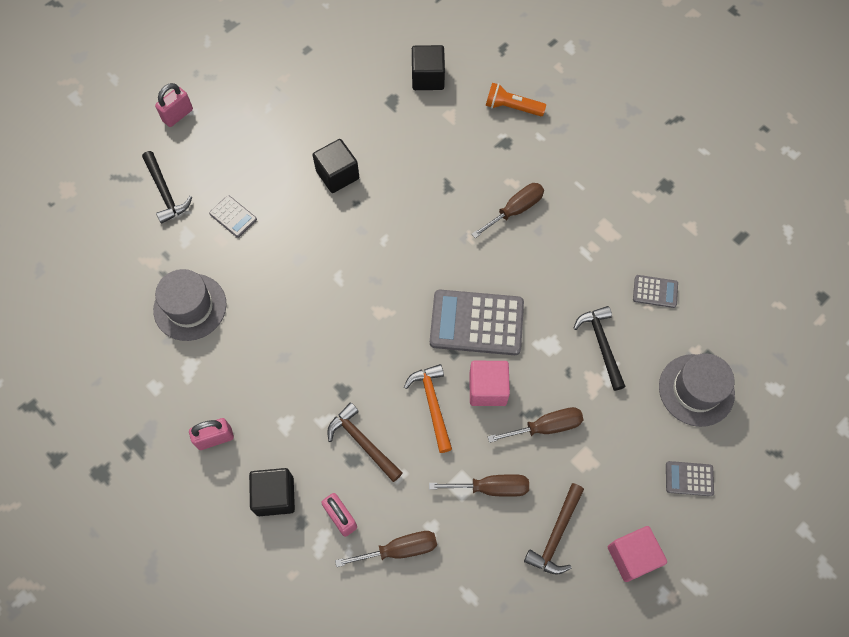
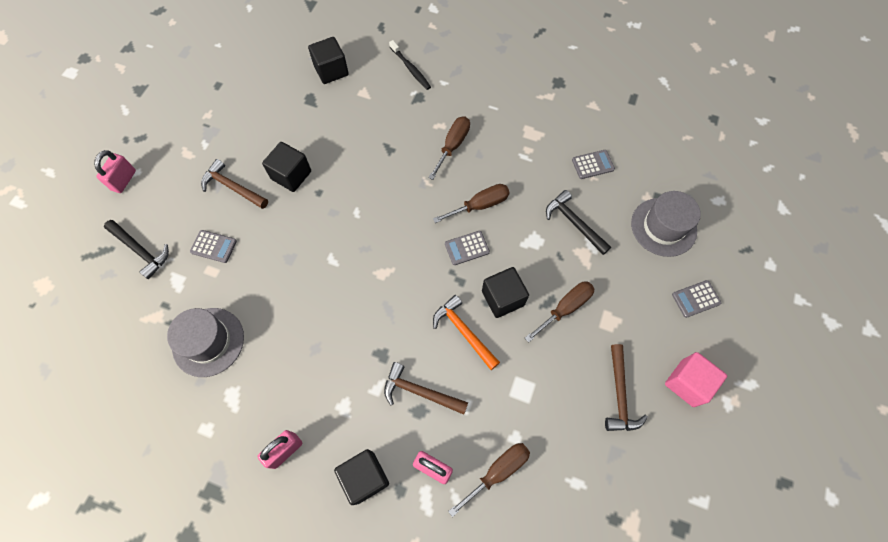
camera: 25 degrees left, 0 degrees up
(276, 164) = (233, 187): none -> brown hammer
(476, 323) = (467, 248): grey calculator -> grey calculator, size x0.48
(487, 389) = (503, 298): pink cube -> black cube
(491, 487) = (547, 380): brown screwdriver -> brown screwdriver (480, 205)
(512, 107) = (410, 68): orange flashlight -> black toothbrush

